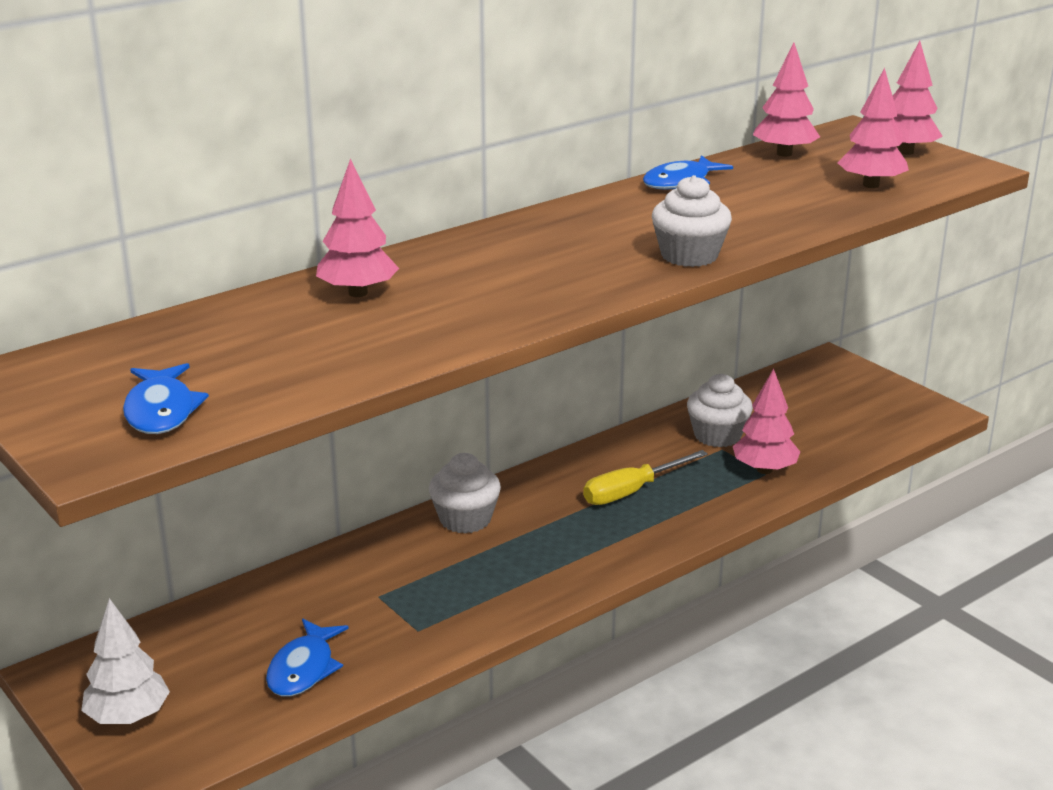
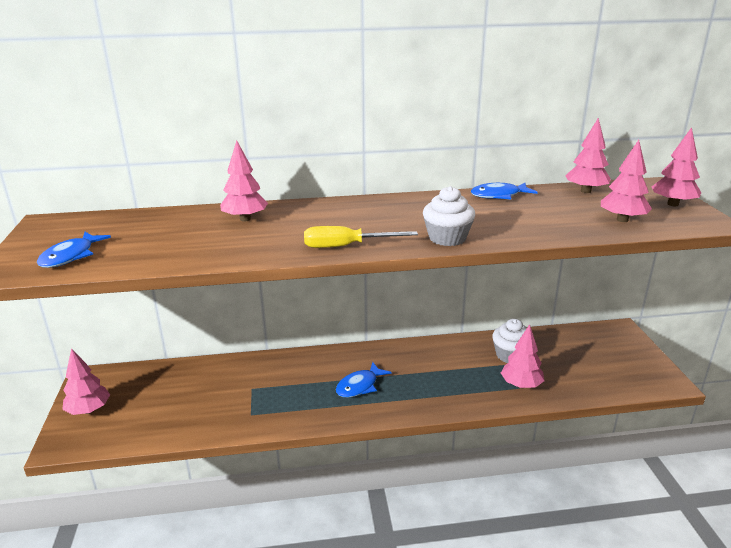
camera: 30 degrees right, 0 degrees up
(128, 717) = (89, 410): white tree -> pink tree
(304, 669) = (181, 415): blue fish -> blue fish (359, 386)
(465, 519) = (331, 361): white cupcake -> none
(631, 491) = (431, 373): yellow screwdriver -> yellow screwdriver (346, 246)

